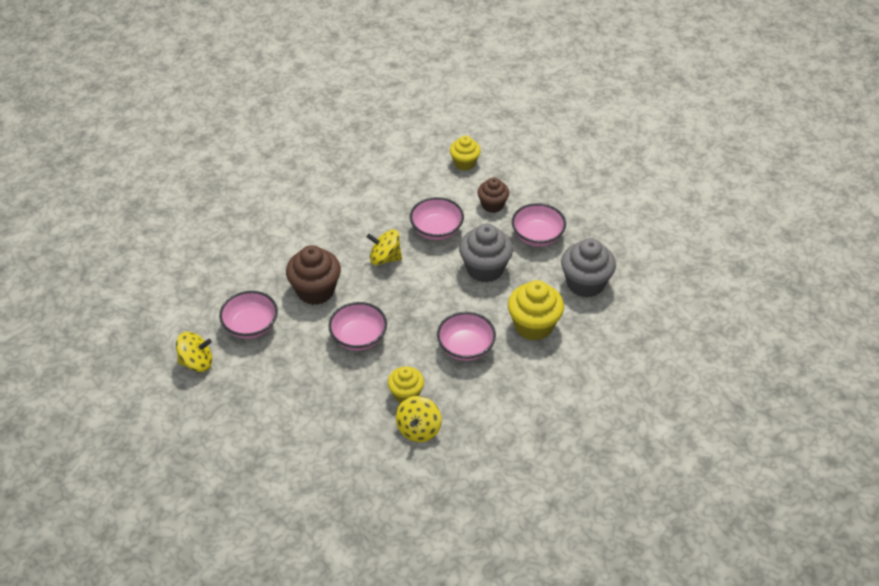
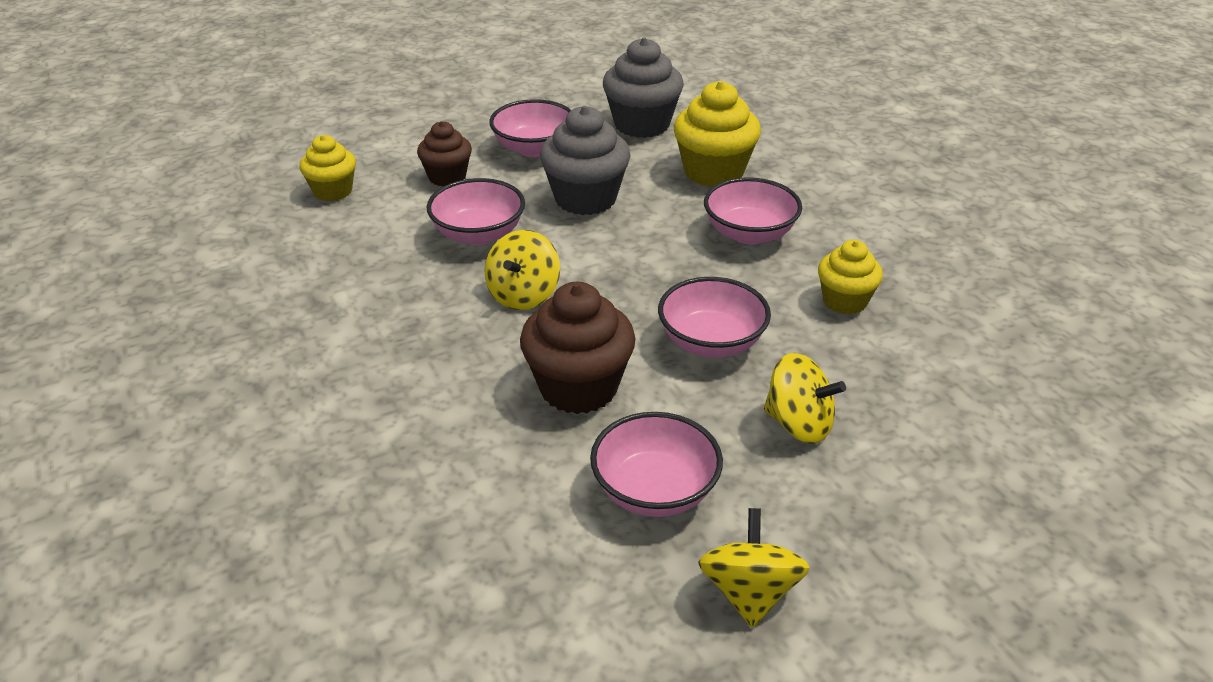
camera: 80 degrees left, 10 degrees down
(418, 429) = (918, 295): yellow spinning top -> yellow spinning top (798, 424)

